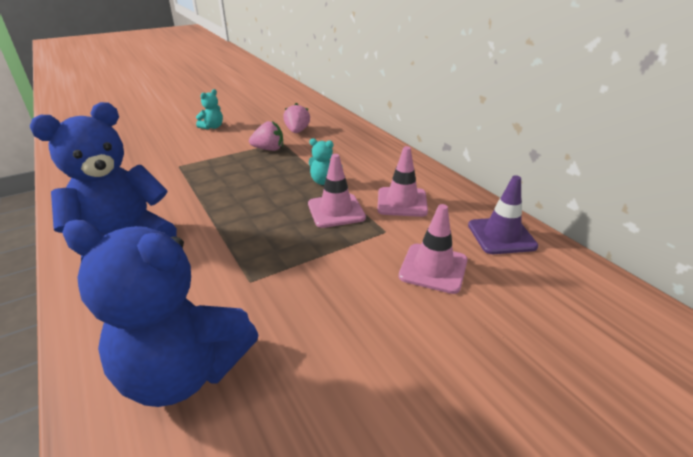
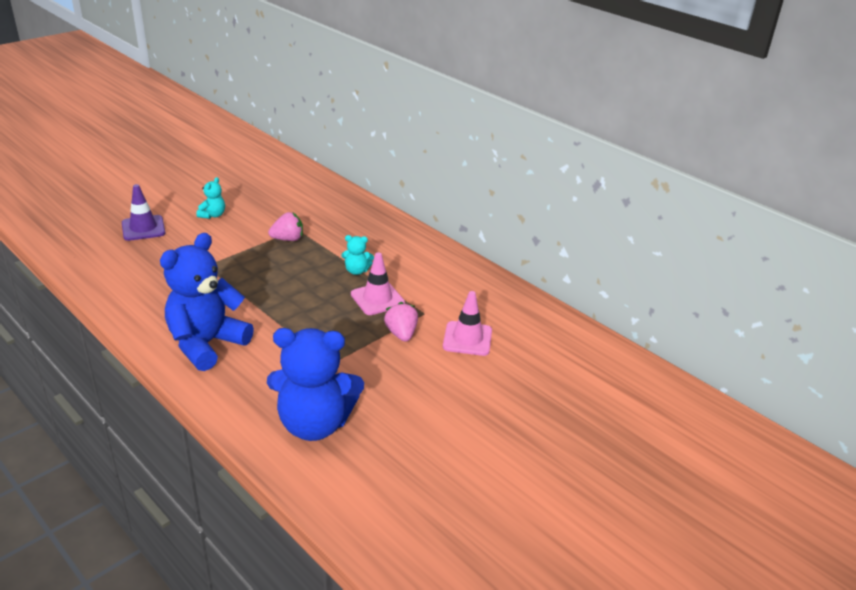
camera: 15 degrees left, 0 degrees up
(297, 131) = (307, 214): pink strawberry -> pink strawberry (401, 334)
(402, 202) = (432, 285): pink traffic cone -> none
(501, 236) = (516, 308): purple traffic cone -> purple traffic cone (143, 228)

